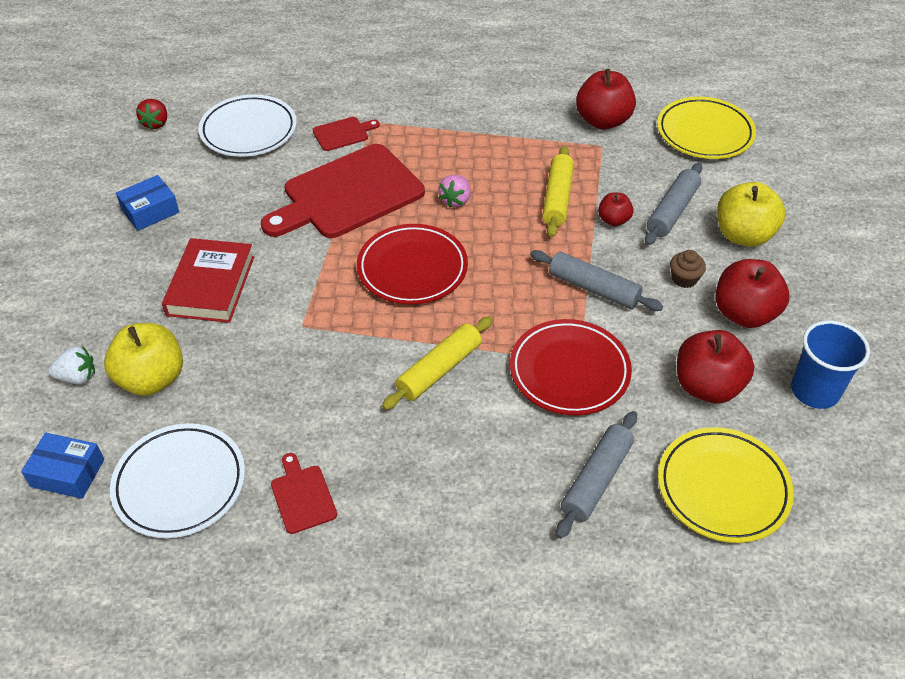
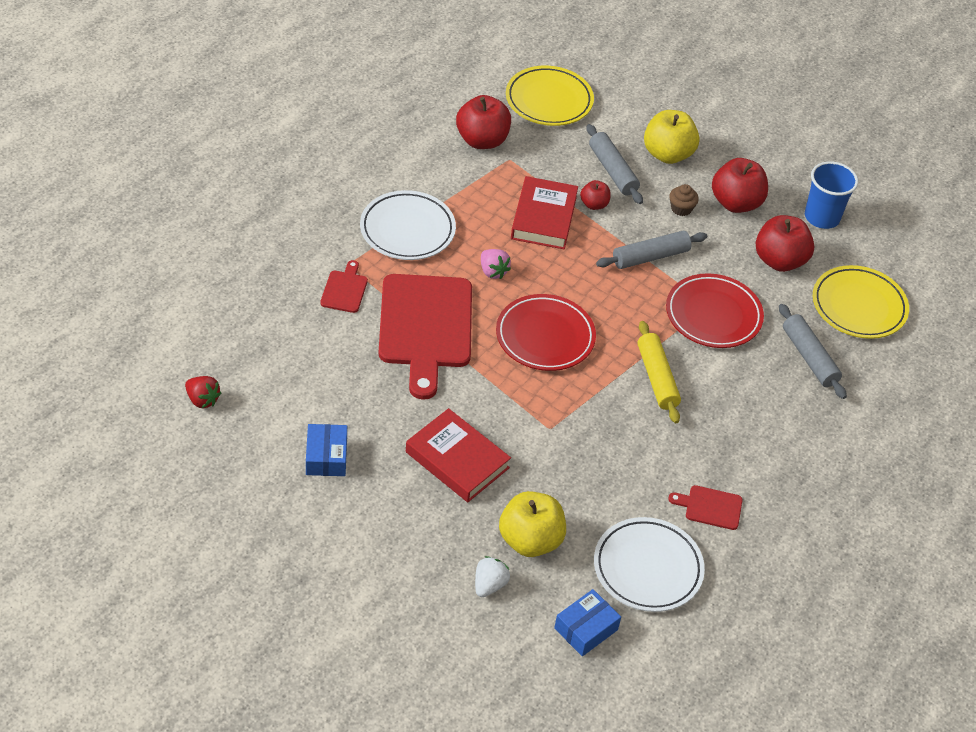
camera: 60 degrees left, 0 degrees up
(249, 131) = (279, 345): white plate -> white plate (407, 230)
(557, 198) = (544, 218): yellow rolling pin -> red book

